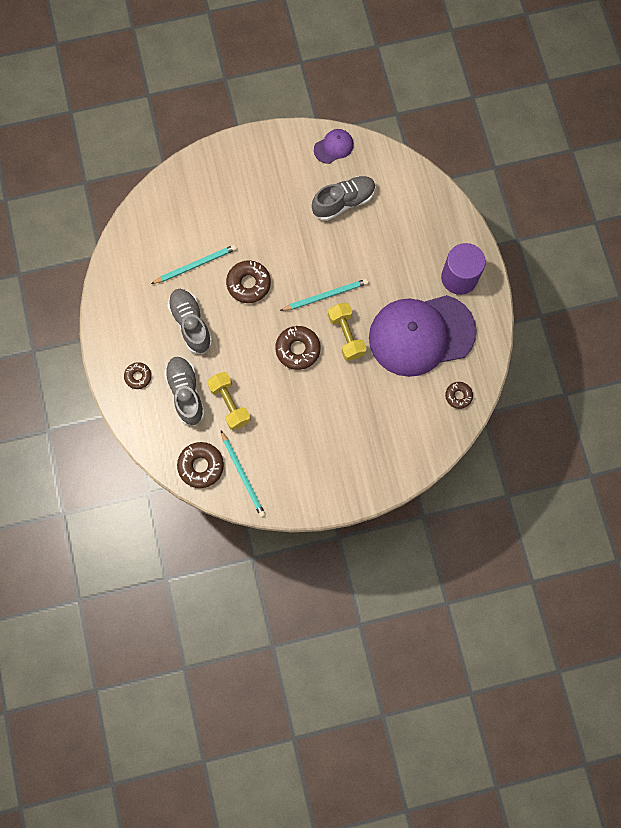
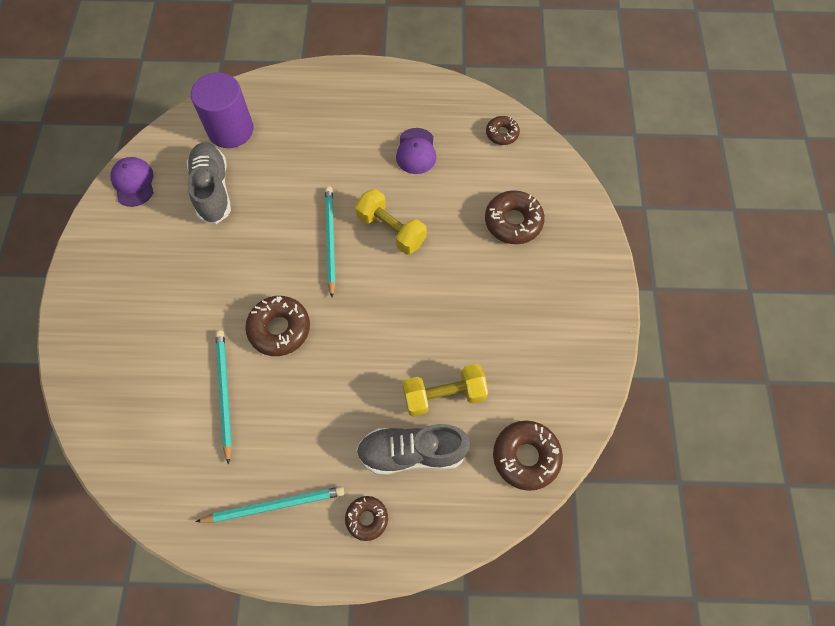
camera: 75 degrees left, 10 degrees down
(191, 324) = (310, 421): grey shoe -> none
(243, 475) = (550, 402): turquoise pencil -> turquoise pencil (275, 505)
(298, 349) = (392, 290): brown donut -> brown donut (513, 222)
(346, 335) = (391, 230): yellow dumbbell -> yellow dumbbell turned 45 degrees clockwise
(421, 335) = (416, 151): purple cap -> purple cap, size x0.41
(459, 277) = (358, 97): purple cylinder -> purple cylinder (230, 130)

